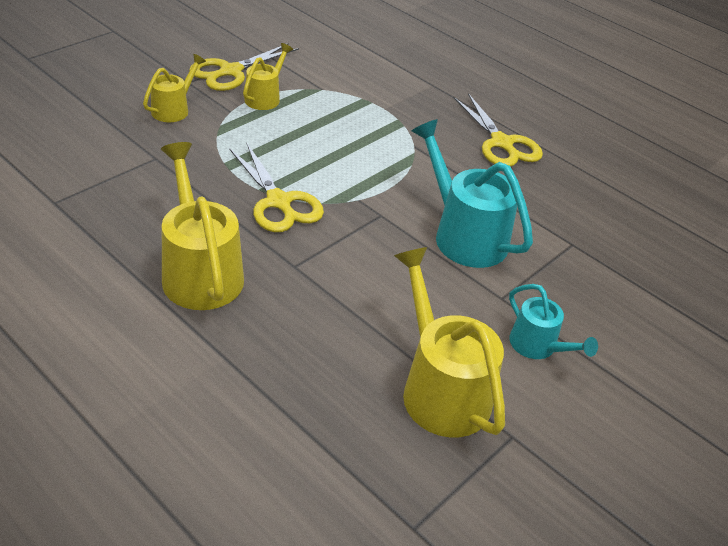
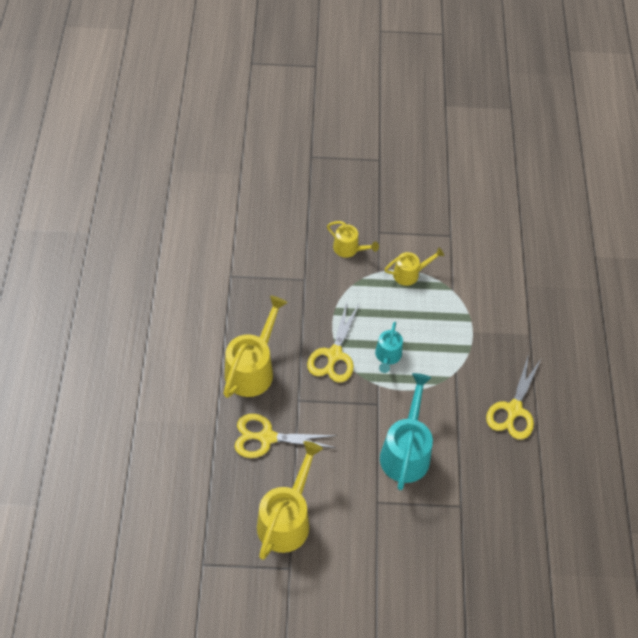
camera: 50 degrees right, 15 degrees up
(174, 109) = (349, 249): yellow watering can -> yellow watering can turned 45 degrees clockwise
(231, 71) = (412, 239): yellow scissors -> yellow scissors (267, 437)
(538, 347) = (359, 541): turquoise watering can -> turquoise watering can (387, 356)

